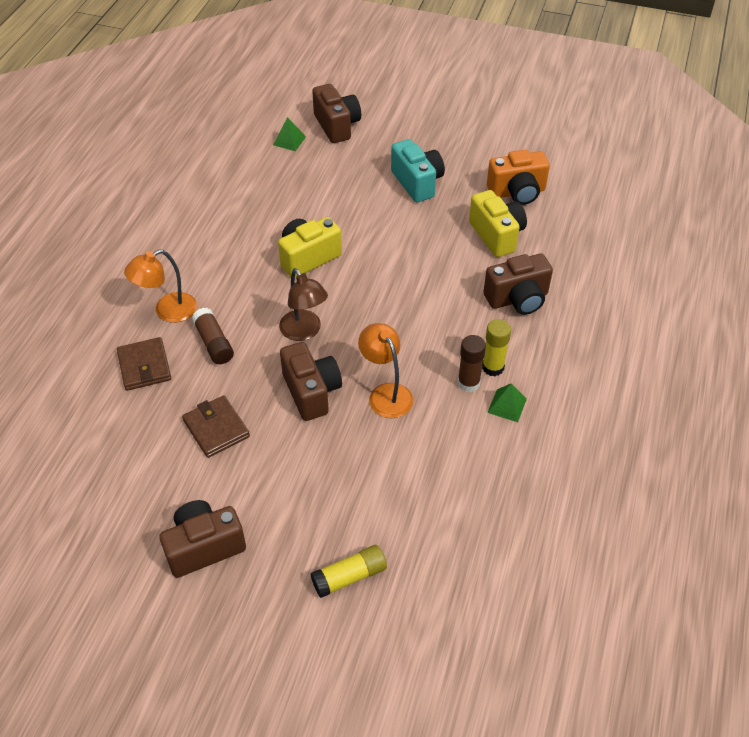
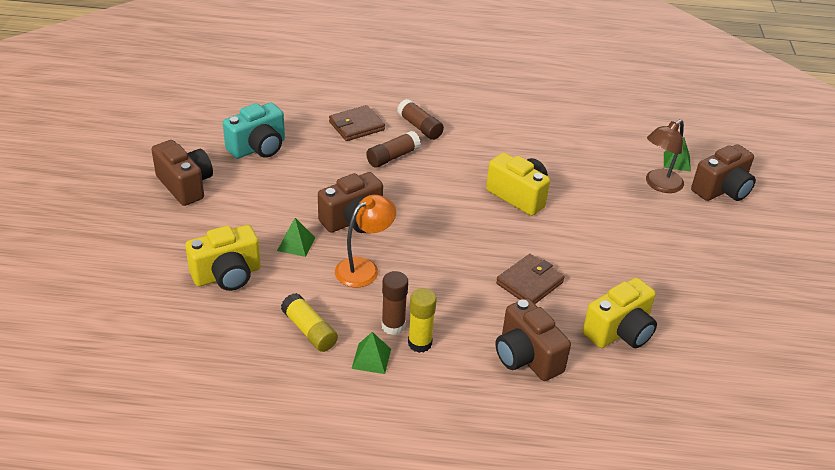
camera: 75 degrees right, 10 degrees down
(167, 311) = (419, 127): orange lamp -> brown glue stick
(216, 428) = (301, 173): brown wallet -> brown wallet (529, 283)
(304, 332) = (423, 207): brown lamp -> brown lamp (659, 185)
(337, 446) = (296, 244): none -> green pyramid
(349, 576) = (161, 268): yellow glue stick -> yellow glue stick (309, 330)
(373, 513) = (227, 275): none -> yellow camera
(417, 183) = (669, 259): turquoise camera -> turquoise camera (258, 148)
(517, 192) = (703, 345): orange camera -> none

